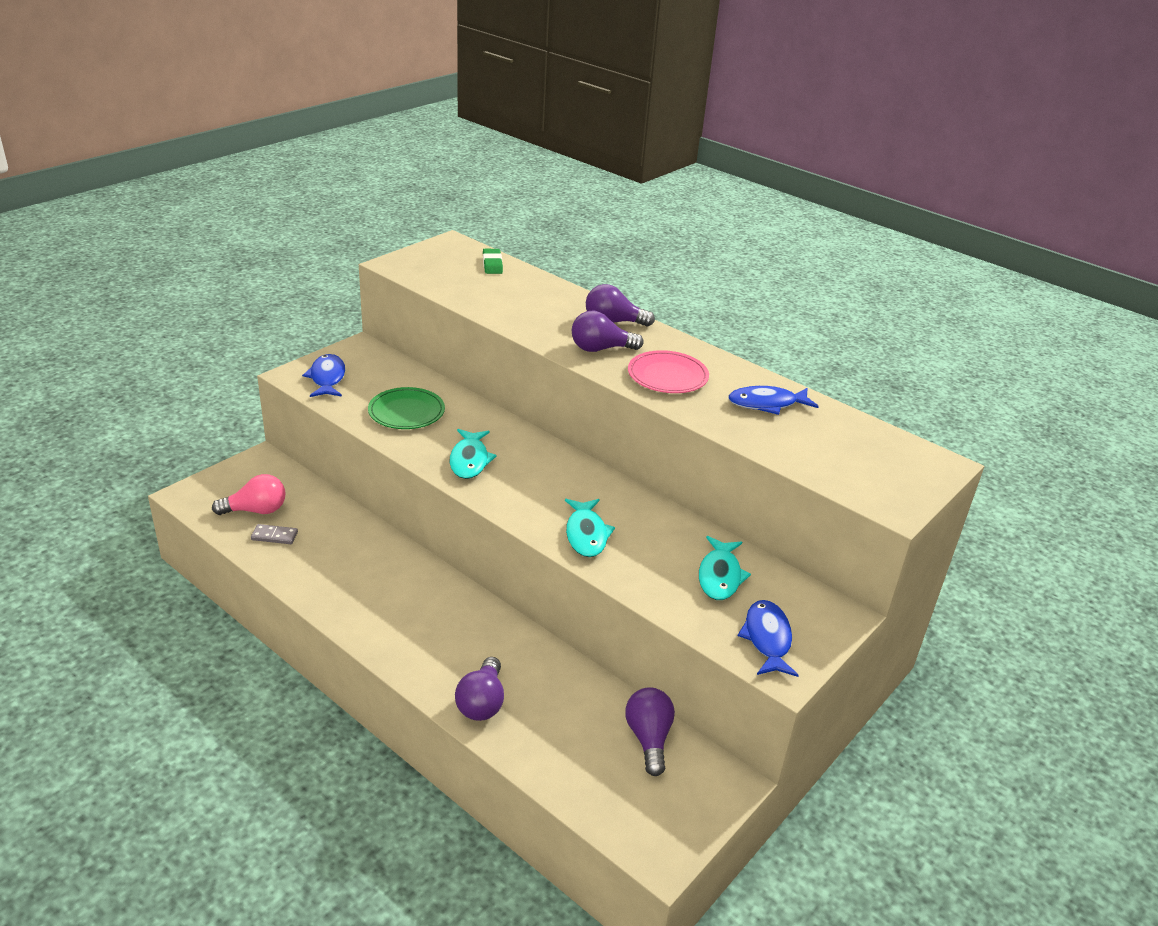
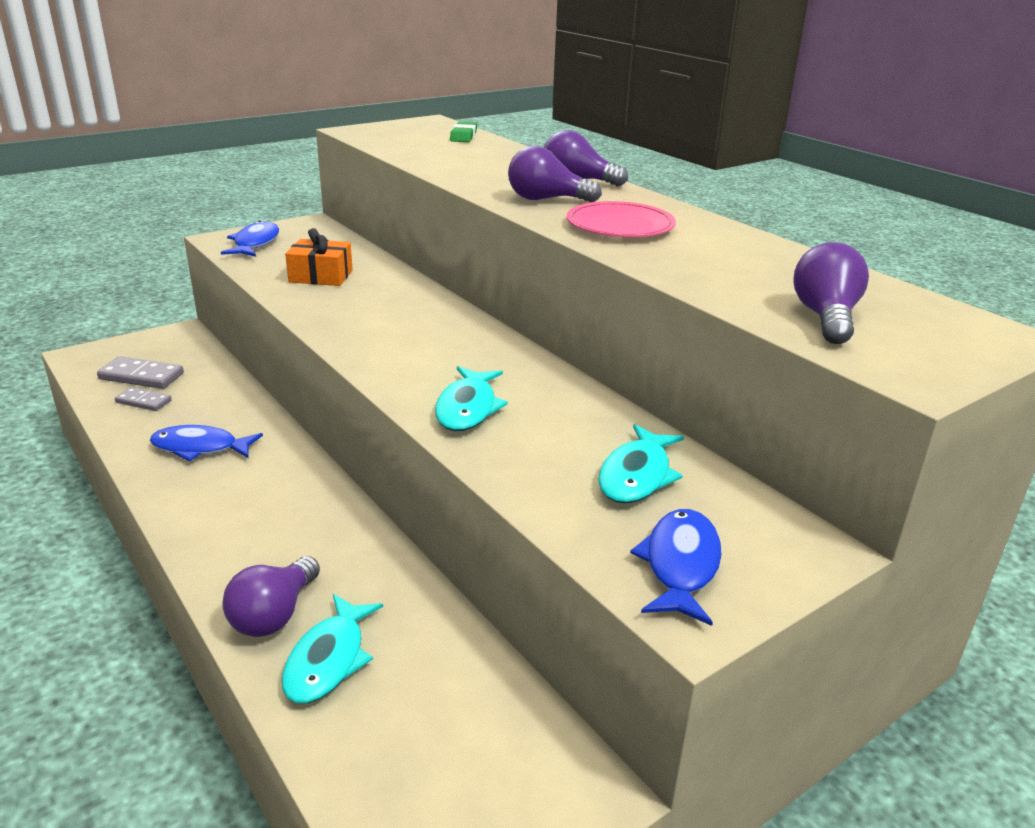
camera: 15 degrees right, 5 degrees down
(256, 510) = (141, 376): pink light bulb -> grey domino
(406, 412) = (321, 276): green plate -> orange gift
(470, 460) = (364, 323): turquoise fish -> turquoise fish (329, 659)
(648, 738) = (488, 701): purple light bulb -> purple light bulb (825, 317)
(767, 404) = (747, 258): blue fish -> blue fish (200, 448)

